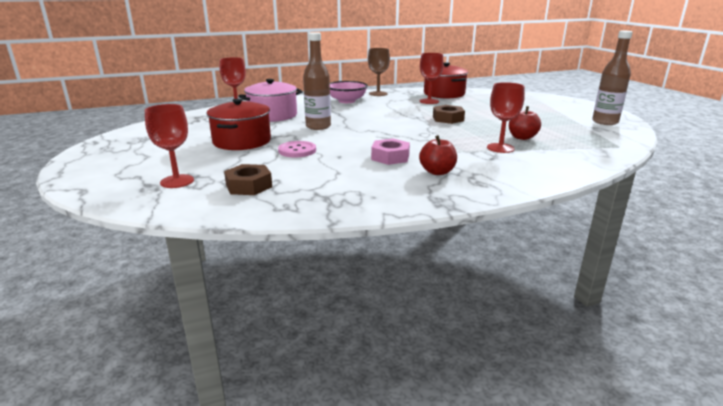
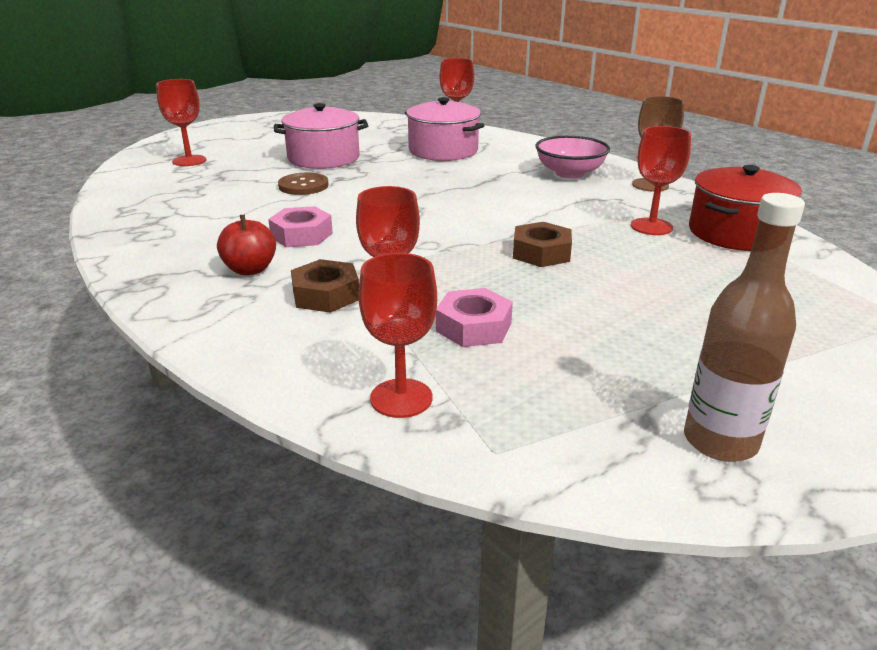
camera: 70 degrees right, 5 degrees up
(242, 141) = (323, 158): red pot -> pink pot
(249, 186) = (181, 187): brown nut -> brown nut (326, 295)
(297, 150) = (303, 186): pink button -> brown button
(318, 126) = (412, 179): brown bottle -> none
(522, 137) = (473, 327): red apple -> pink nut
(584, 154) = (401, 398): none -> red goblet

